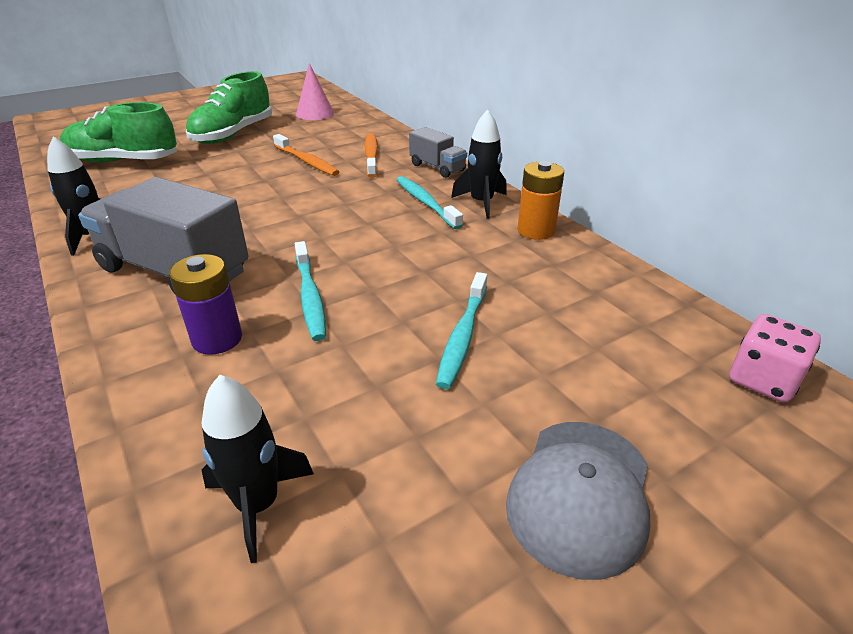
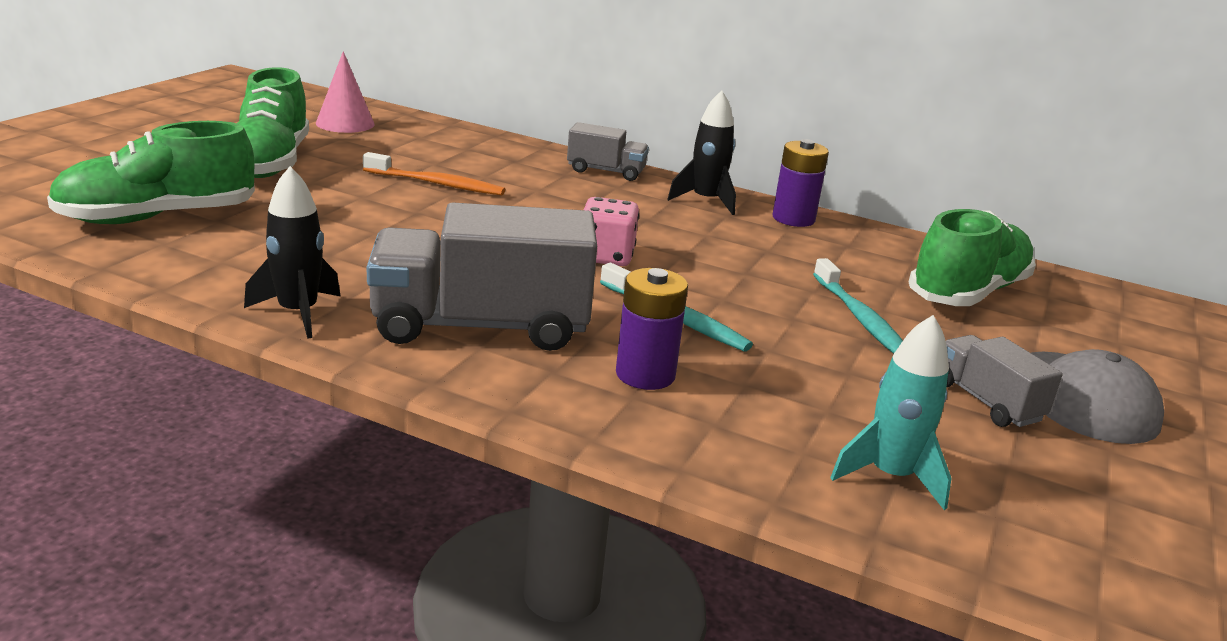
camera: 35 degrees left, 10 degrees down
(258, 504) = (890, 476): black rocket -> turquoise rocket
(371, 156) = (508, 167): orange toothbrush -> none
(426, 203) = (650, 209): turquoise toothbrush -> none
(462, 460) = (986, 402): none -> grey truck
(536, 230) = (793, 219): orange battery -> purple battery
(610, 337) = (968, 292): none -> green shoe
(762, 380) = (1095, 297): pink dice -> pink dice (605, 256)

